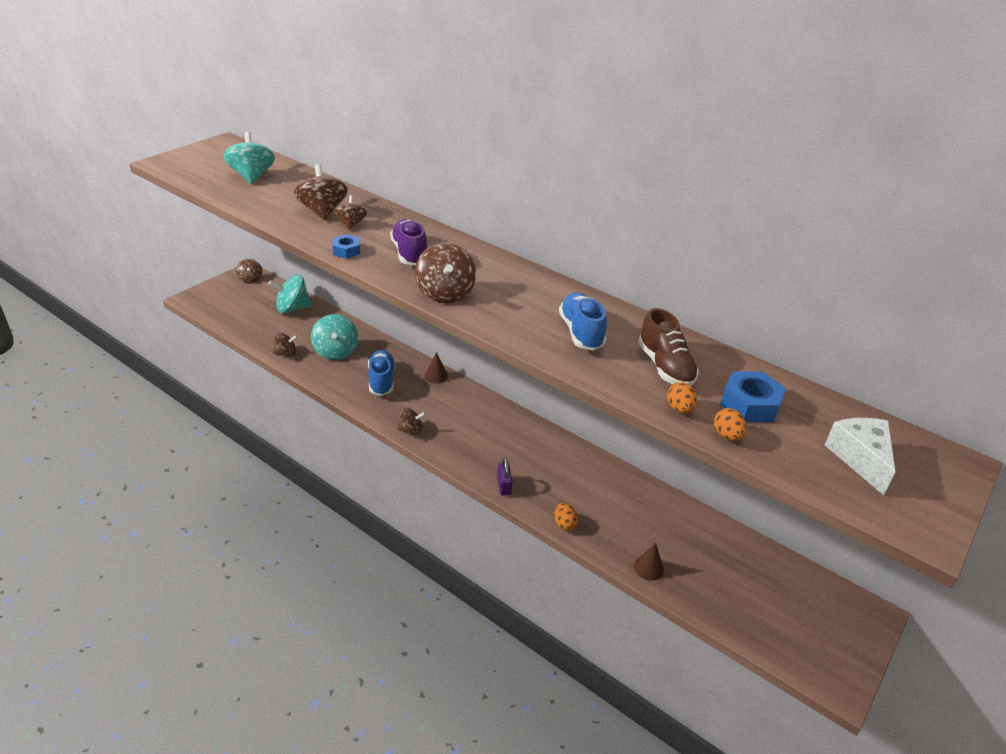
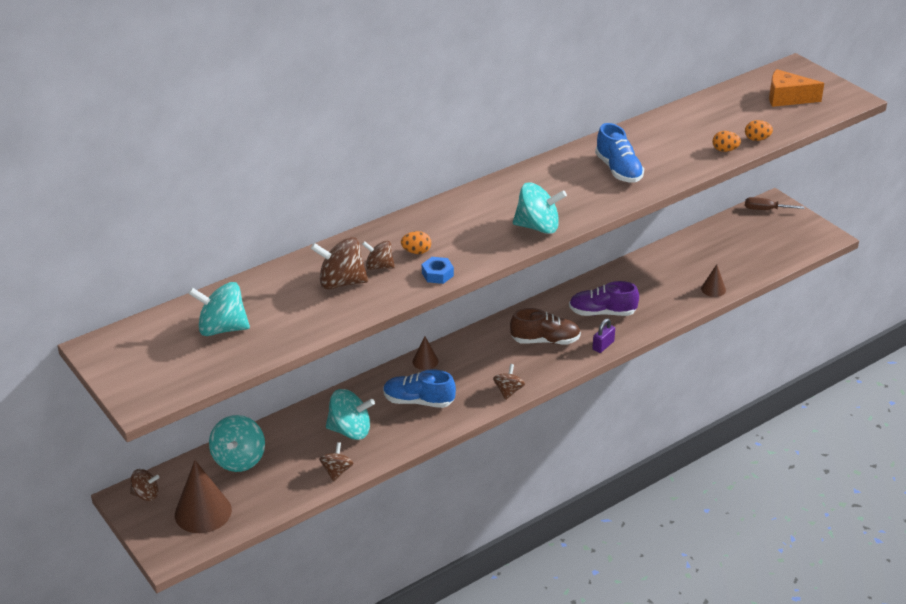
camera: 70 degrees left, 0 degrees up
(234, 304) = (203, 512): none -> brown cone
(409, 253) = (456, 237): purple shoe -> purple shoe (602, 313)
(445, 293) = (538, 227): brown spinning top -> turquoise spinning top
(504, 486) = (603, 345): purple padlock -> purple padlock turned 60 degrees counterclockwise
(564, 524) = (657, 321): orange egg -> orange egg (416, 252)
(581, 332) = (618, 170): blue shoe -> blue shoe turned 120 degrees counterclockwise
(665, 367) = (674, 143): brown shoe -> brown shoe (545, 340)
(750, 404) = (725, 121): blue nut -> none
(849, 606) = (765, 209): none -> brown screwdriver
(860, 459) = (787, 98): white cheese -> orange cheese

